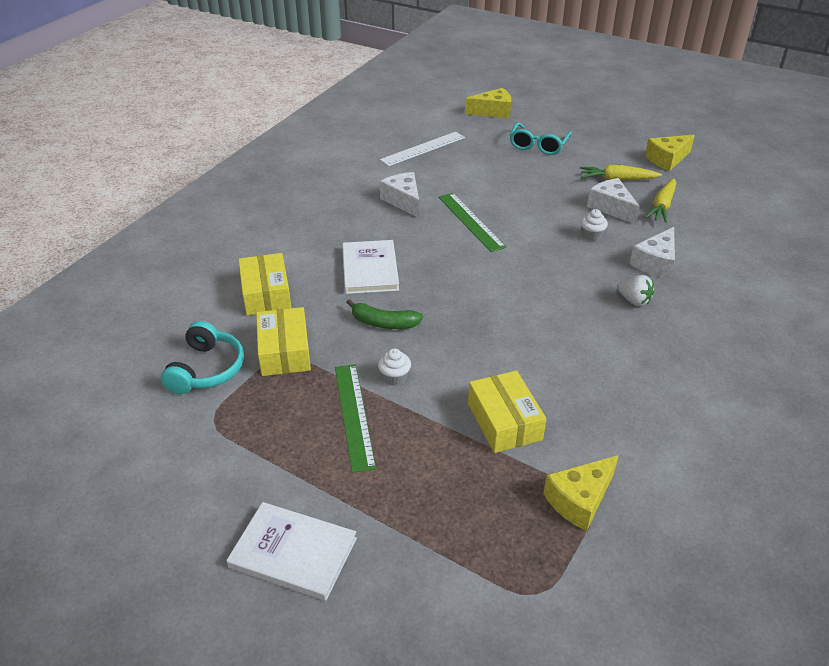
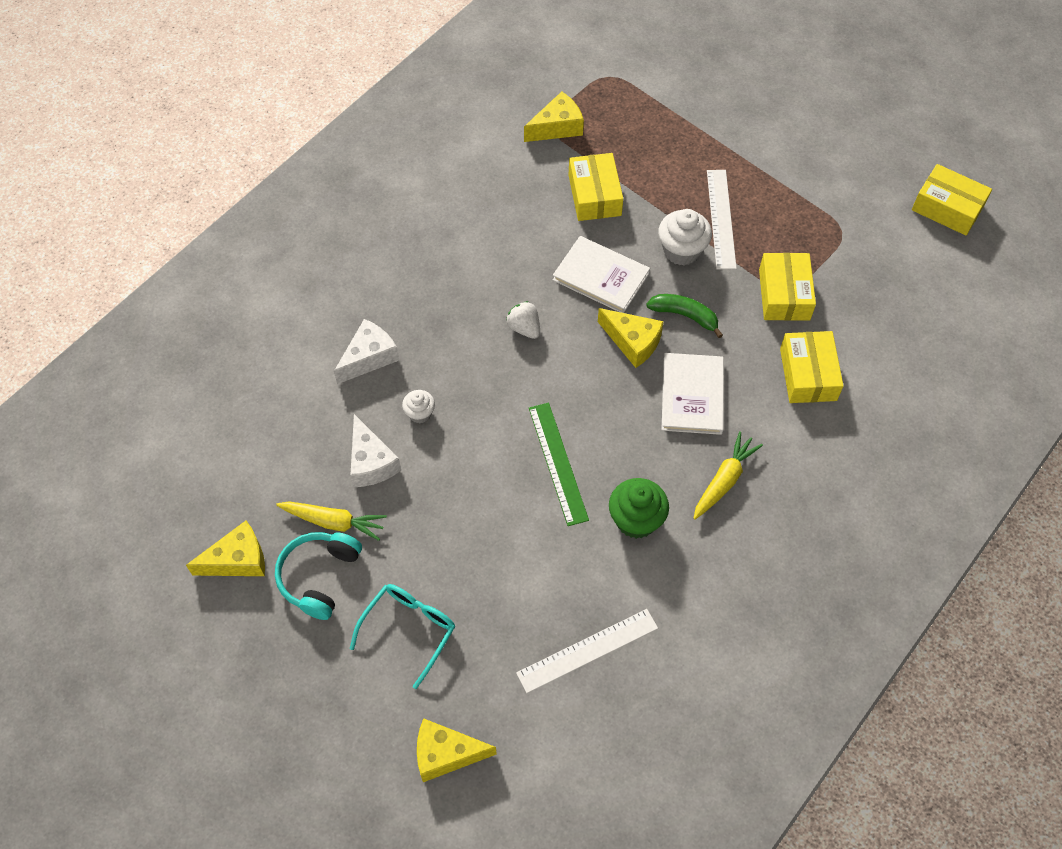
camera: 170 degrees left, 20 degrees up
(76, 463) = (947, 208): none -> yellow box
(206, 369) = (856, 284): turquoise headphones -> turquoise headphones (319, 577)
(293, 553) = (769, 120): white book -> white book (601, 276)
(354, 415) = (721, 219): green ruler -> white ruler
(394, 377) = (681, 251): white cupcake -> white cupcake, size x1.74
(403, 201) = (636, 520): white cheese -> green cupcake
(429, 298) = (632, 342): none -> yellow cheese
(634, 300) = (421, 307): white strawberry -> white strawberry (524, 328)
(662, 206) = (306, 455): yellow carrot -> yellow carrot (724, 480)

